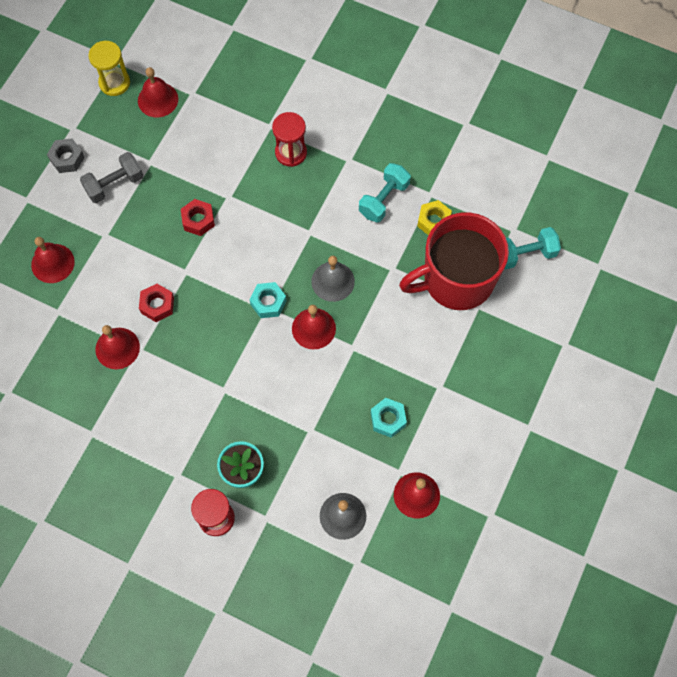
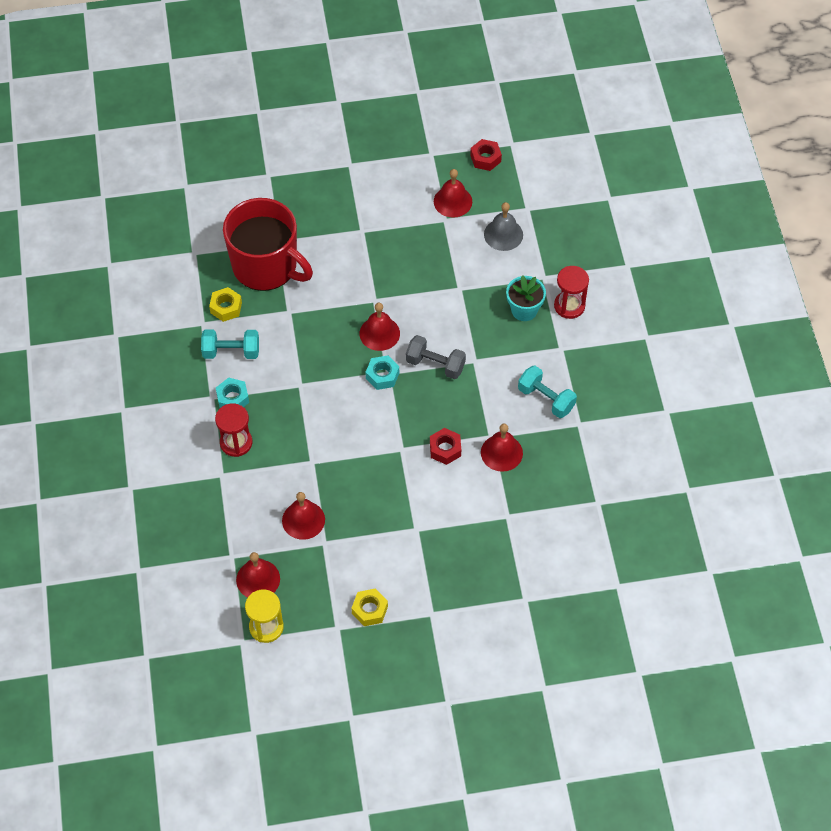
camera: 125 degrees left, 10 degrees down
(52, 263) = (471, 550): red bell -> red bell (303, 520)
(67, 159) = (369, 610): grey nut -> yellow nut
(114, 184) = (365, 555): grey dumbbell -> grey dumbbell (435, 364)
(198, 220) = (350, 469): red nut -> red nut (485, 158)
(333, 281) = (330, 344): grey bell -> none
(388, 419) = (412, 247): turquoise nut -> turquoise nut (232, 398)
(525, 254) = (210, 235): turquoise dumbbell -> turquoise dumbbell (546, 399)

